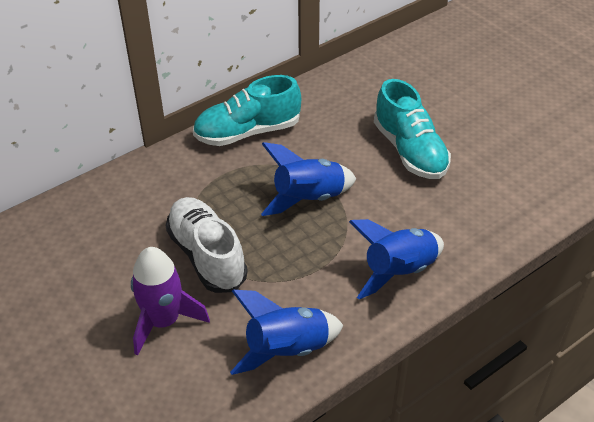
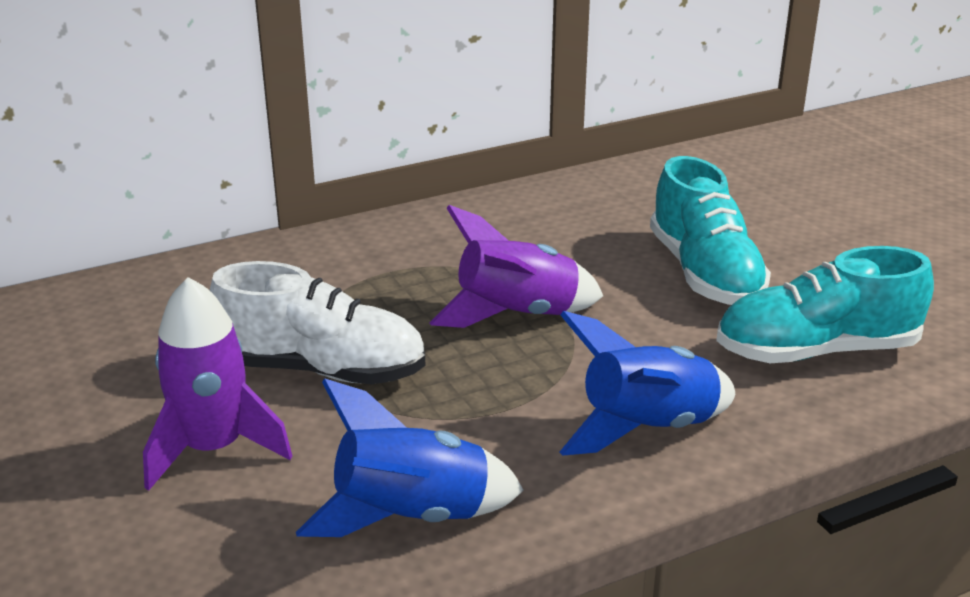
camera: 10 degrees right, 15 degrees down
(207, 256) = (322, 370): white shoe -> white shoe turned 120 degrees clockwise
(247, 132) = (445, 226): turquoise shoe -> turquoise shoe (816, 351)
(308, 198) = (516, 315): blue rocket -> purple rocket

